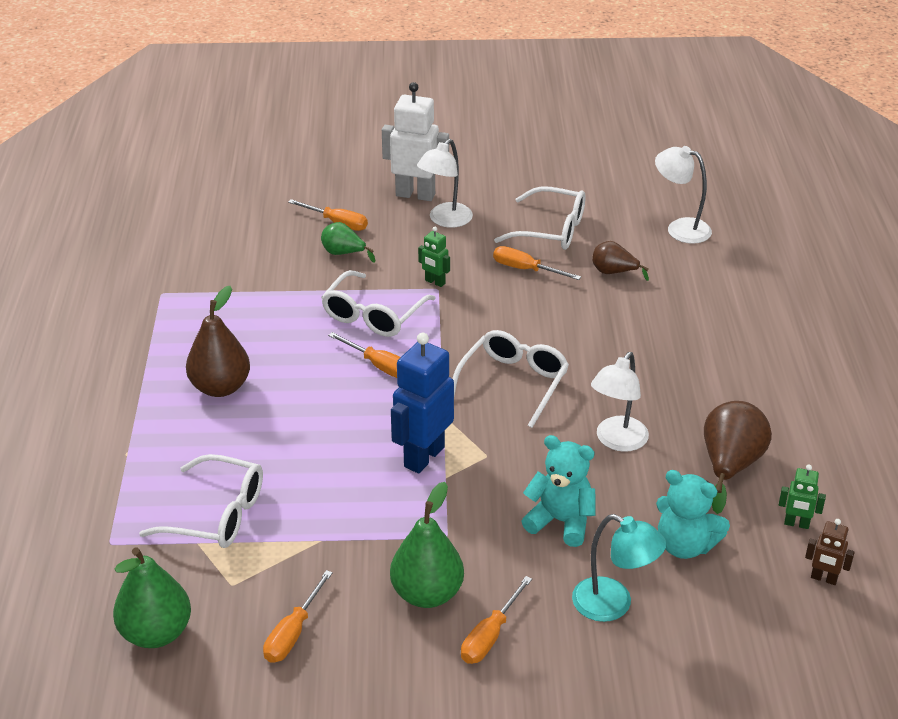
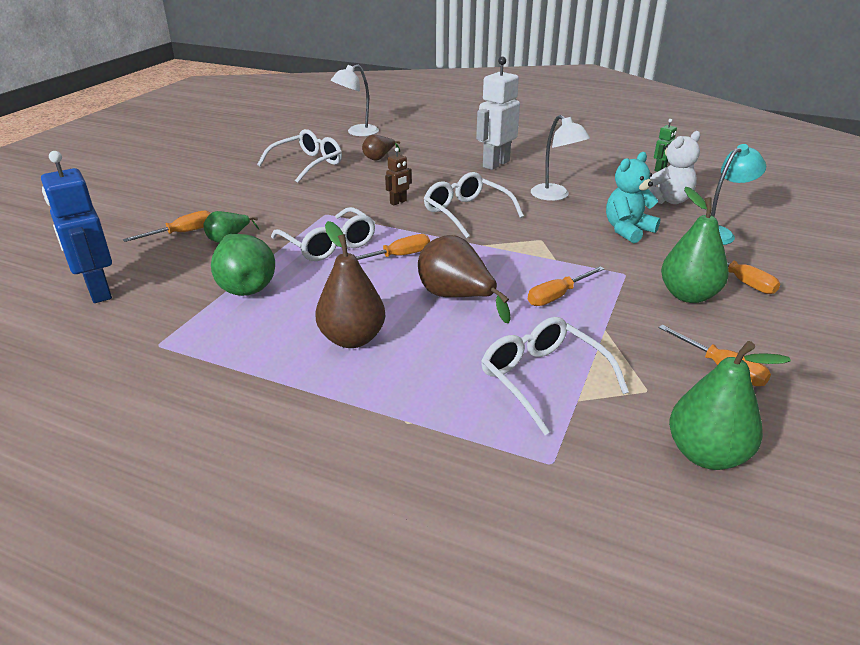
camera: 65 degrees left, 5 degrees down
(217, 515) = (542, 379): white glasses -> white glasses turned 75 degrees counterclockwise
(269, 297) = (245, 285): none -> green pear
(415, 194) = (193, 196): white robot -> white robot (495, 164)
(423, 457) = (526, 262): blue robot -> blue robot (98, 292)
(435, 282) = (316, 213): green robot -> none
(445, 220) = (244, 193): white lamp -> none
(525, 269) = (341, 181): orange screwdriver -> orange screwdriver (557, 296)
(685, 545) = (667, 200): turquoise teddy bear -> white teddy bear
(730, 466) = (600, 173): brown pear -> brown pear (456, 297)
(823, 578) = (709, 174): brown robot -> brown robot (398, 202)

